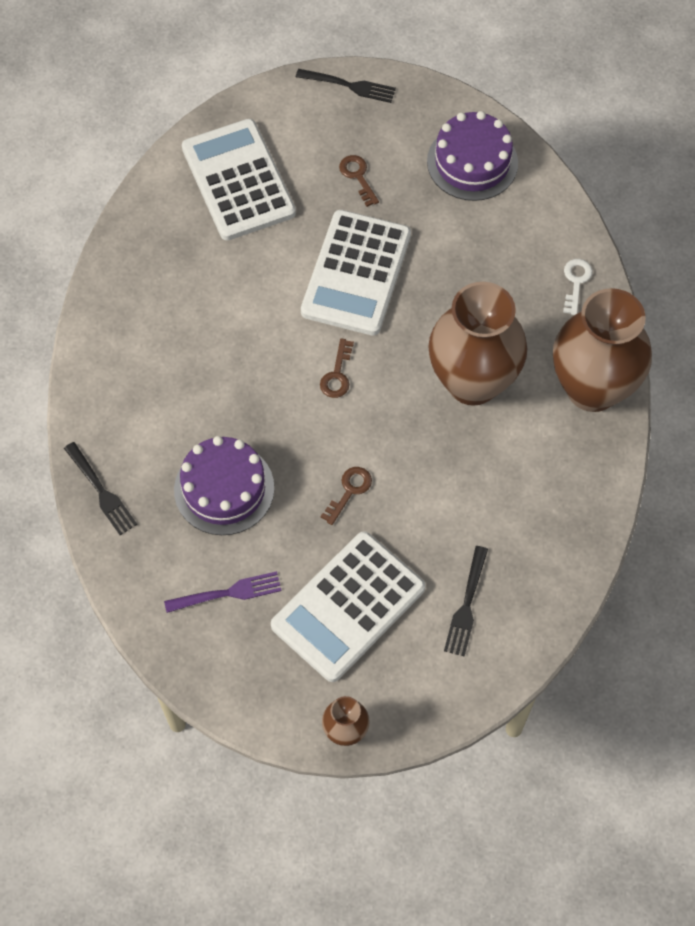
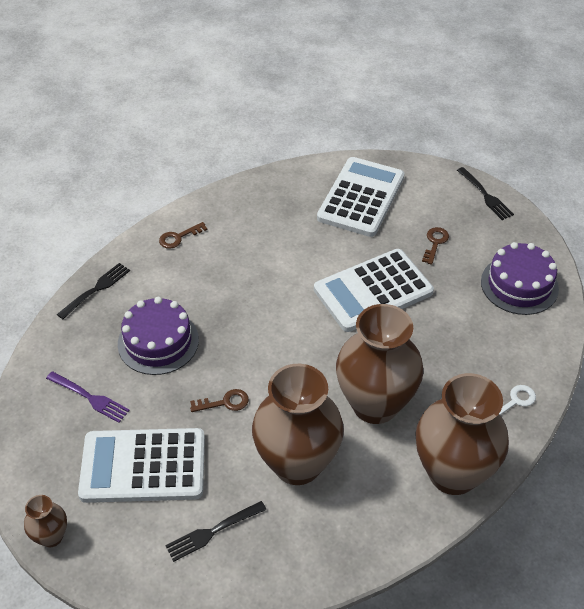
camera: 45 degrees right, 15 degrees down
(100, 491) = (96, 290): black fork -> black fork turned 150 degrees counterclockwise
(337, 375) = (296, 334): brown key -> brown key (178, 237)
(468, 489) = (297, 464): none -> brown vase

